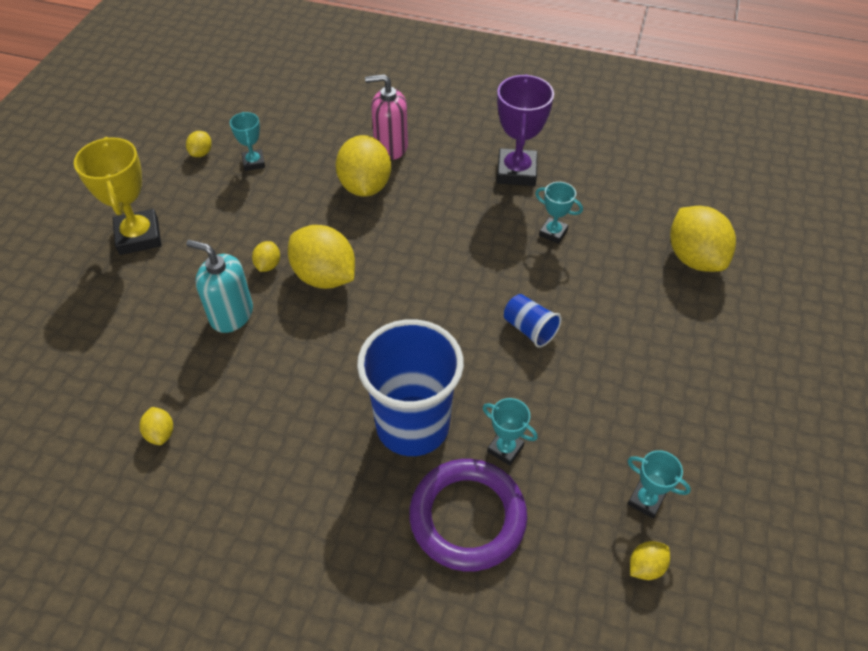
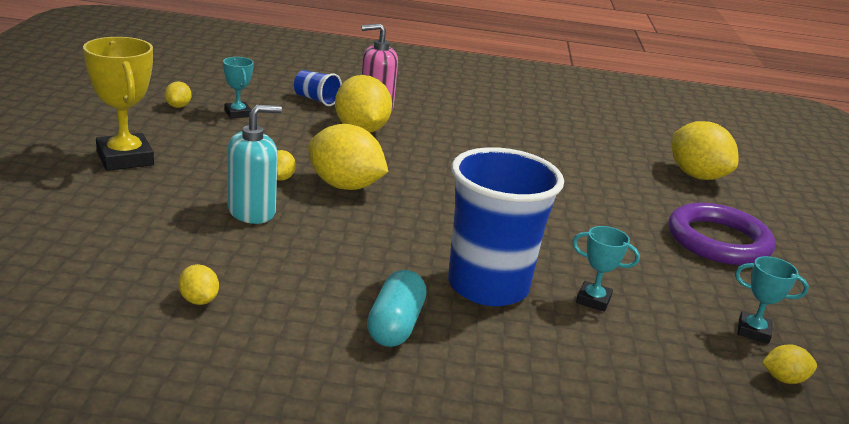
camera: 15 degrees left, 25 degrees down
(231, 314) = (252, 211): turquoise soap dispenser -> turquoise soap dispenser turned 135 degrees clockwise
(314, 473) = (395, 325): none -> turquoise capsule
(467, 517) = (581, 351): purple ring -> purple ring (718, 241)
(516, 172) = (505, 124): purple trophy -> none
(529, 329) = (572, 219): blue cup -> blue cup (316, 100)
(553, 233) = (559, 160): turquoise trophy -> none
(645, 566) = (784, 379): yellow lemon -> yellow lemon turned 45 degrees clockwise

